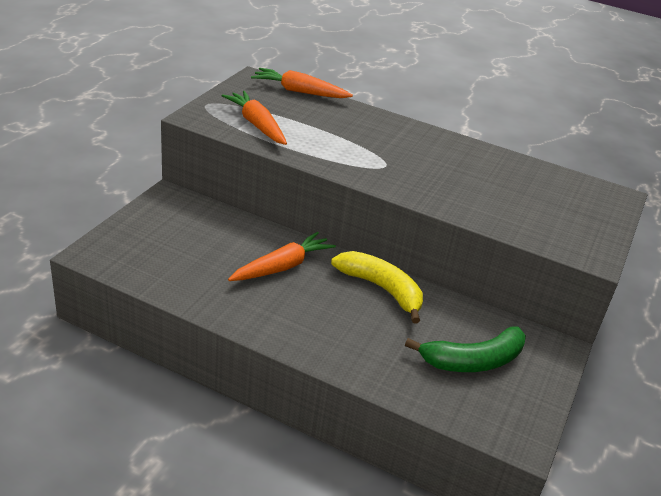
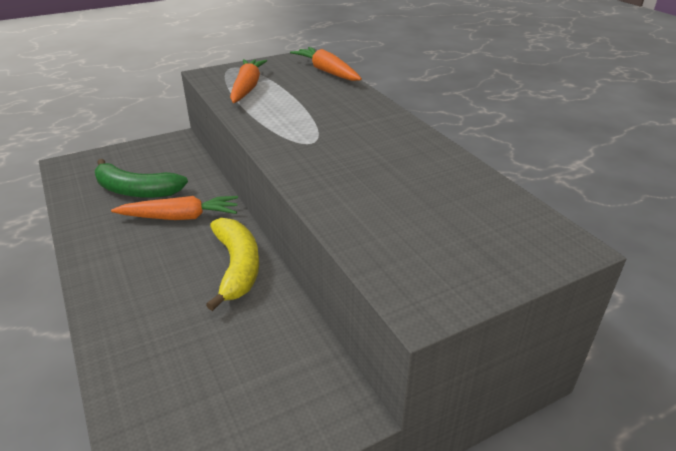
camera: 40 degrees right, 0 degrees up
(473, 360) = (228, 377): green banana -> green banana (136, 190)

